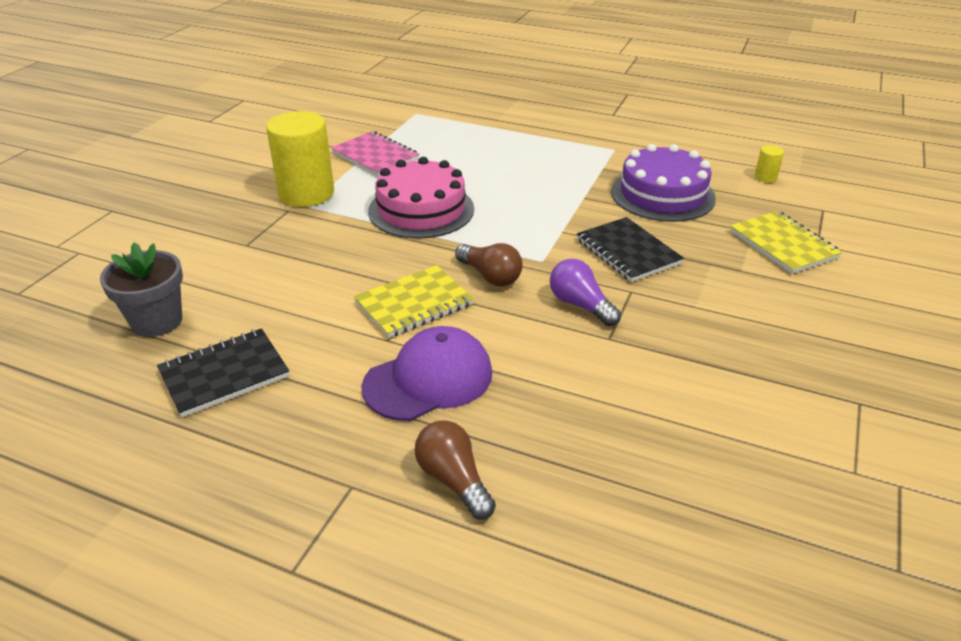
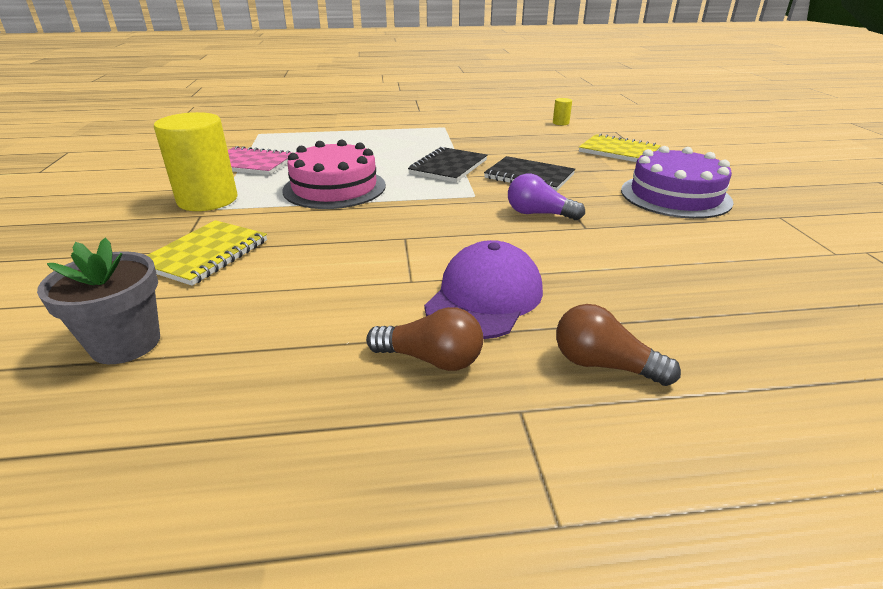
camera: 30 degrees left, 5 degrees down
(224, 374) = (266, 364): black notebook -> black notebook (448, 167)
(414, 304) = (404, 249): yellow notebook -> yellow notebook (206, 254)
(490, 276) = (447, 214): brown light bulb -> brown light bulb (431, 359)
(662, 194) = (509, 143): purple cake -> purple cake (675, 196)

